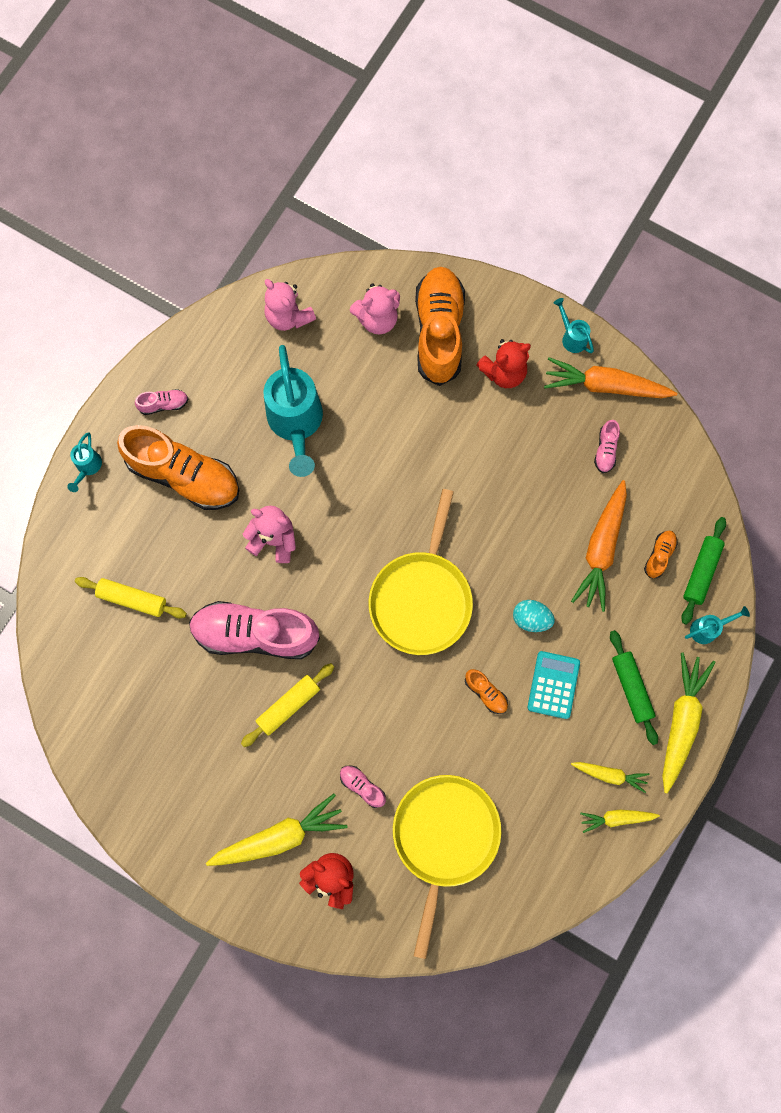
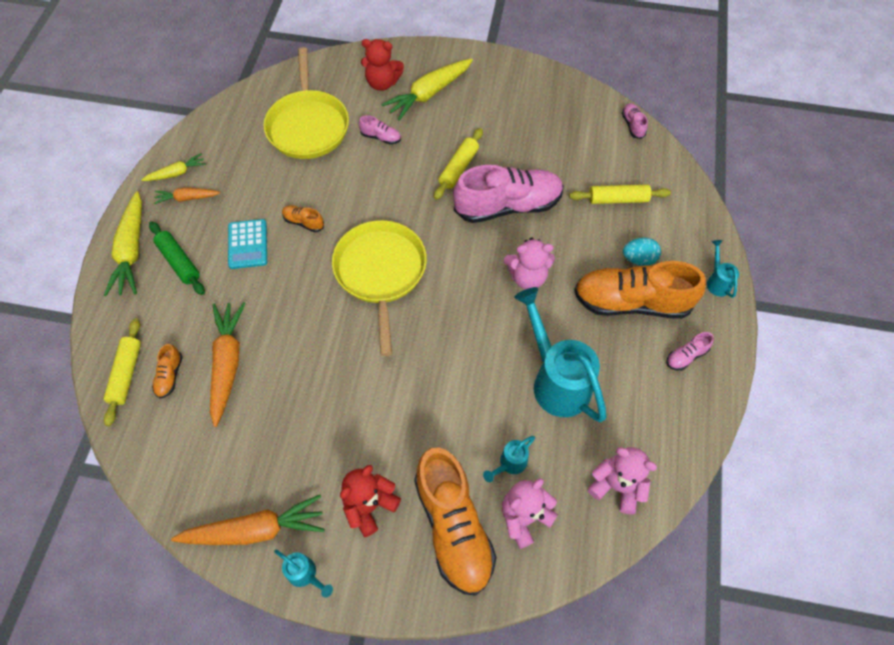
camera: 160 degrees right, 15 degrees down
(531, 619) = (279, 287): turquoise egg -> turquoise egg (638, 259)
(605, 450) = (241, 459): pink shoe -> pink shoe (633, 125)
(610, 775) = (187, 198): yellow carrot -> orange carrot
(701, 572) = (126, 374): green rolling pin -> yellow rolling pin
(708, 629) = (114, 328): turquoise watering can -> turquoise watering can (509, 464)

